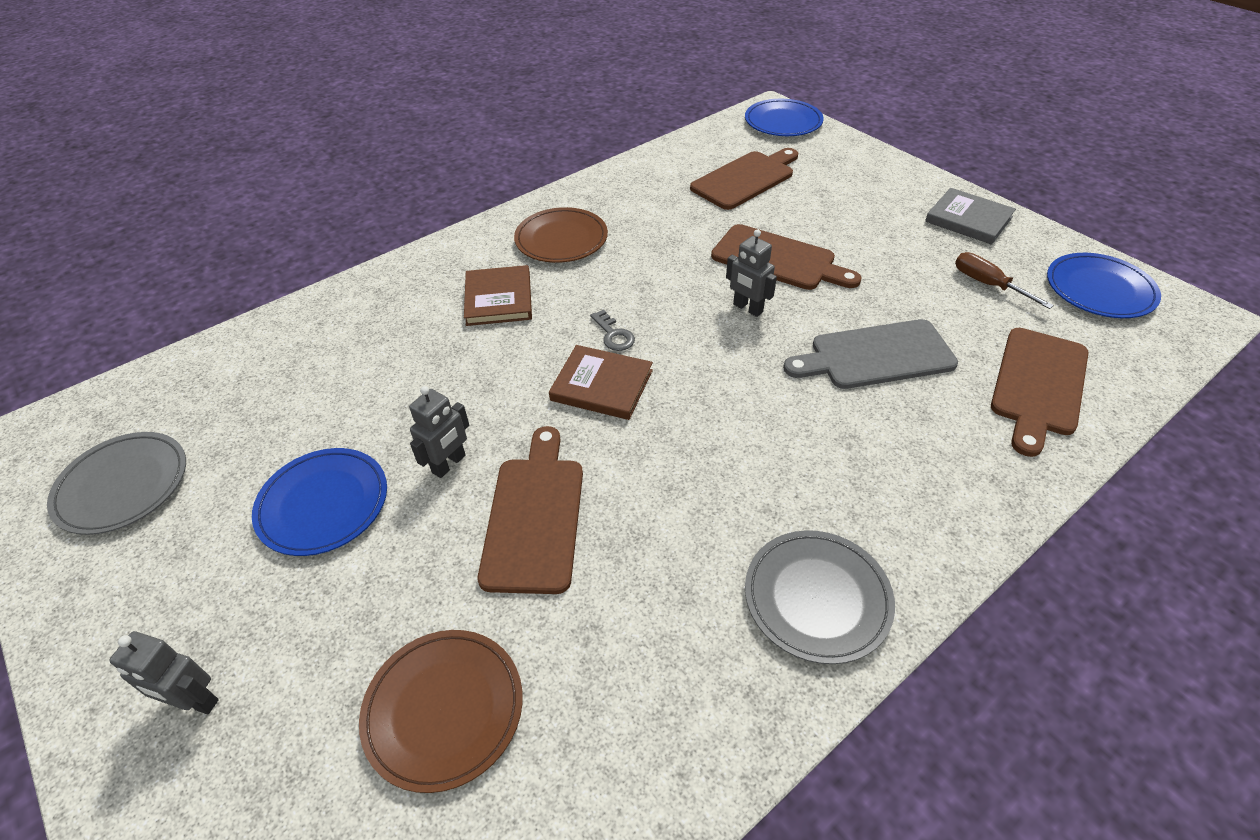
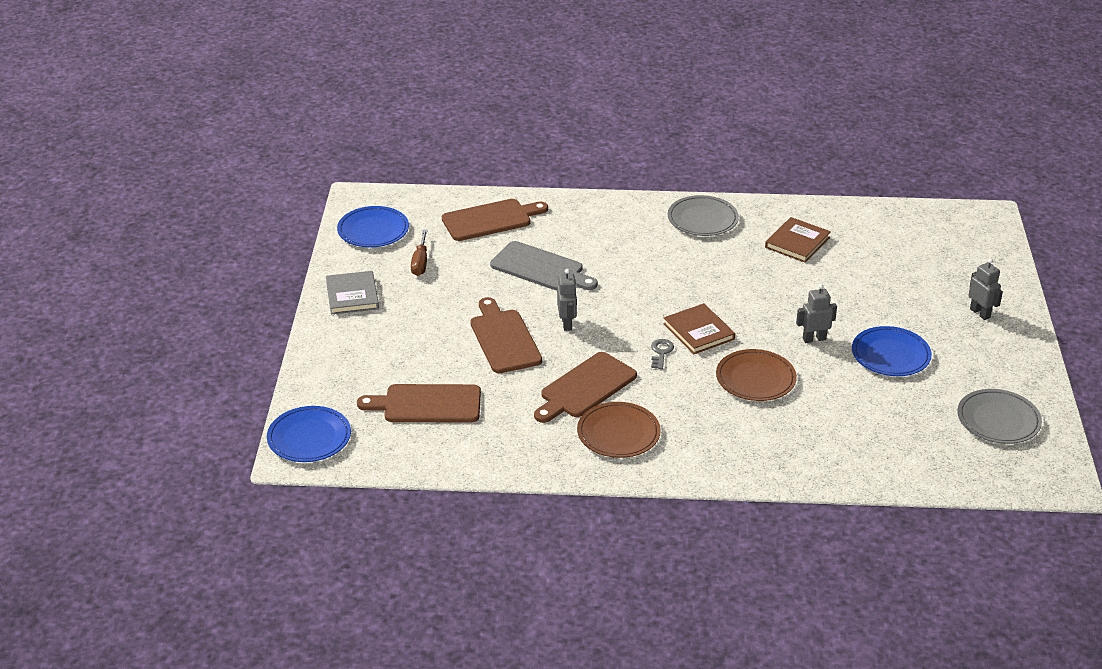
camera: 140 degrees left, 10 degrees down
(444, 709) = (879, 263): brown plate -> brown plate (755, 378)
(499, 299) = (705, 413): brown book -> brown book (797, 242)
(535, 516) = (790, 298): brown cutting board -> brown cutting board (585, 387)

